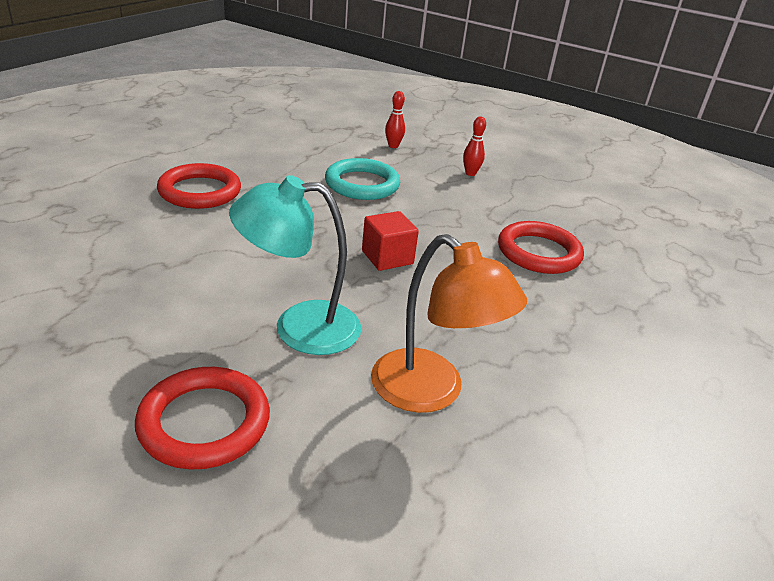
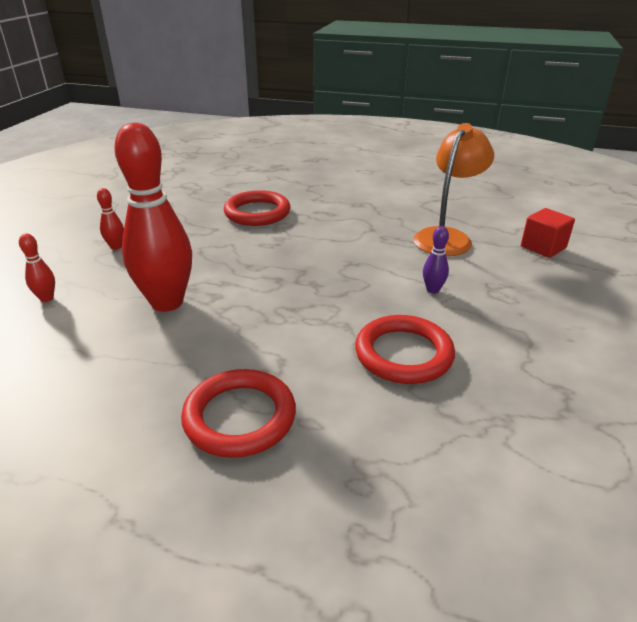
camera: 100 degrees left, 0 degrees up
(204, 422) = (554, 303): red ring -> red ring (403, 354)
(299, 327) = (433, 290): turquoise lamp -> purple bowling pin
(362, 184) = (167, 302): turquoise ring -> red bowling pin
(387, 257) = (308, 269): red cube -> red cube (543, 247)

